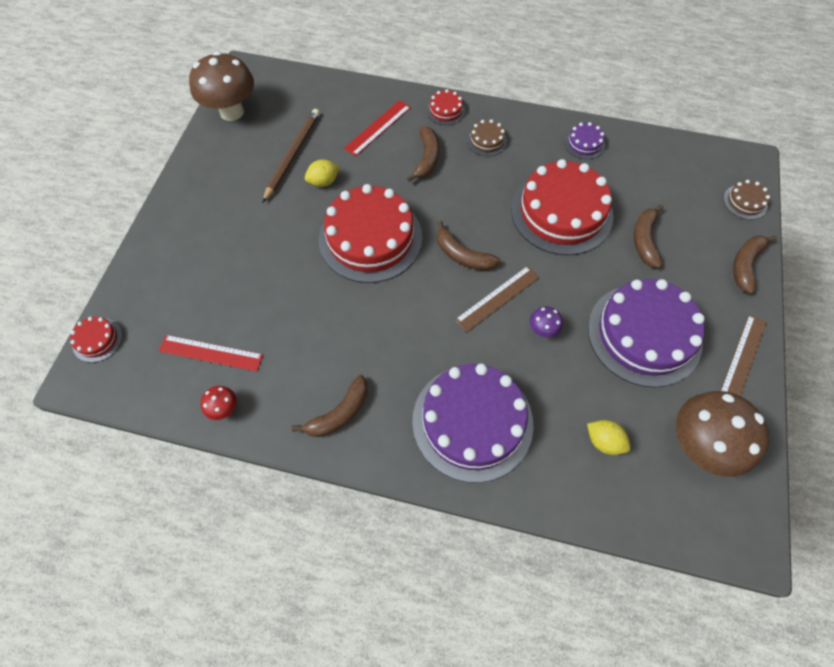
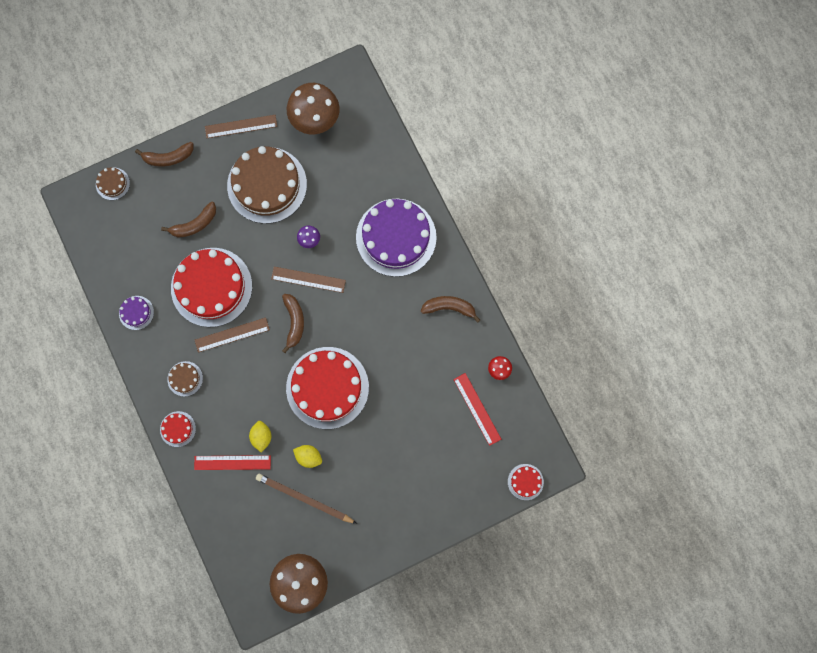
camera: 130 degrees left, 15 degrees up
(292, 155) = (304, 498): brown pencil -> brown pencil turned 45 degrees clockwise
(427, 158) = (233, 405): brown banana -> none
(497, 198) = (232, 334): none -> brown ruler
(604, 441) = (352, 166): yellow lemon -> yellow lemon (261, 437)
(644, 334) = (267, 185): purple cake -> brown cake

